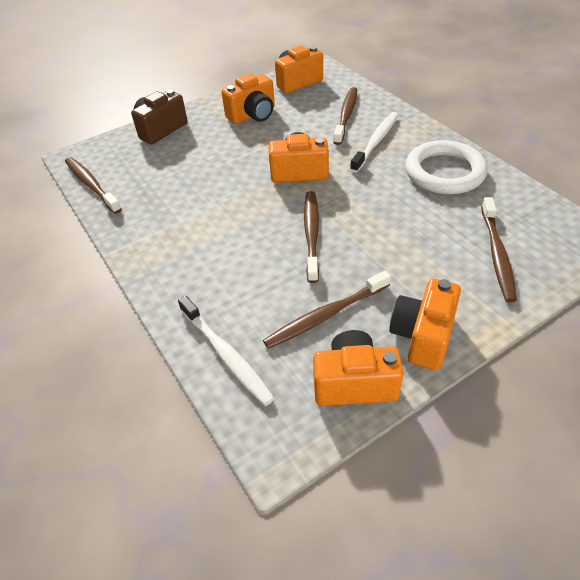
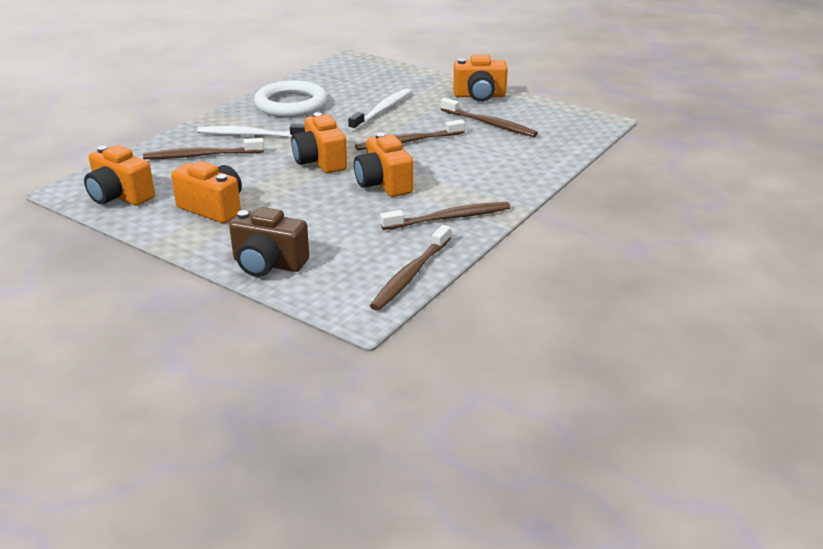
camera: 115 degrees left, 15 degrees down
(226, 355) = (555, 148): white toothbrush -> white toothbrush (382, 110)
(354, 383) = (534, 109): orange camera -> orange camera (383, 184)
(497, 254) = (385, 82): brown toothbrush -> brown toothbrush (449, 218)

